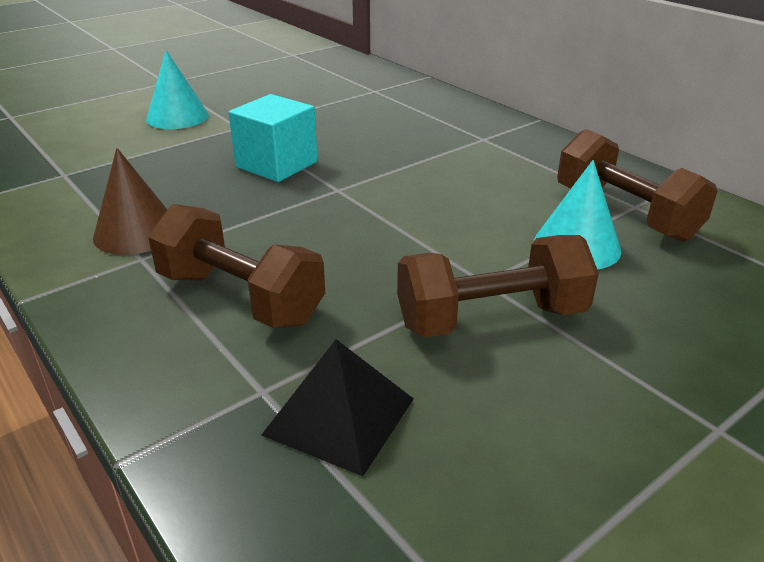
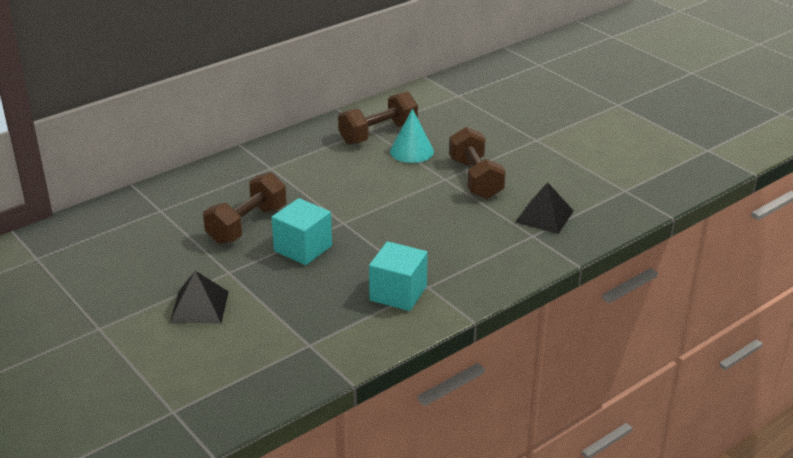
camera: 90 degrees left, 0 degrees up
(136, 232) = (398, 293): brown cone -> turquoise cube
(177, 117) = (199, 306): turquoise cone -> black pyramid
(240, 298) = (465, 248): brown dumbbell -> brown dumbbell (247, 225)

